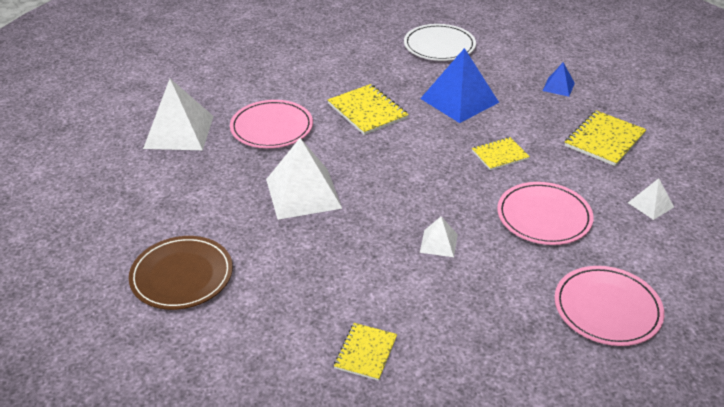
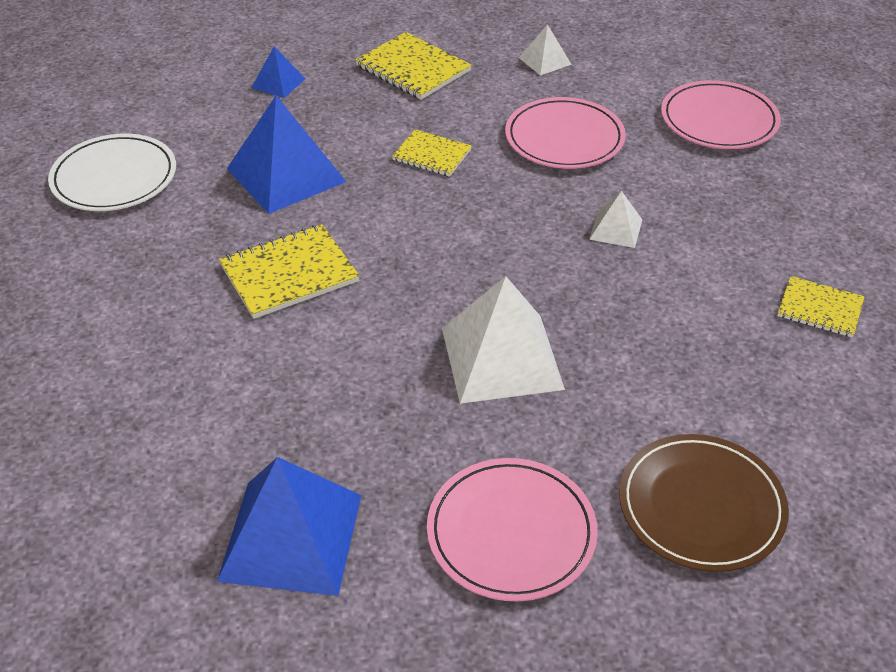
camera: 85 degrees left, 5 degrees up
(179, 132) = (291, 536): white pyramid -> blue pyramid
(271, 127) = (309, 395): pink plate -> pink plate (511, 532)
(500, 155) = (432, 155): yellow notebook -> yellow notebook turned 45 degrees counterclockwise

